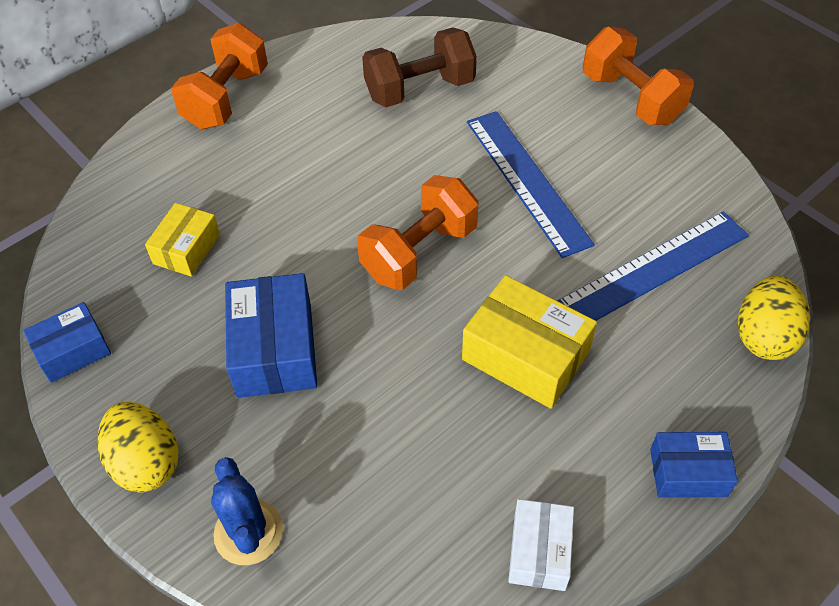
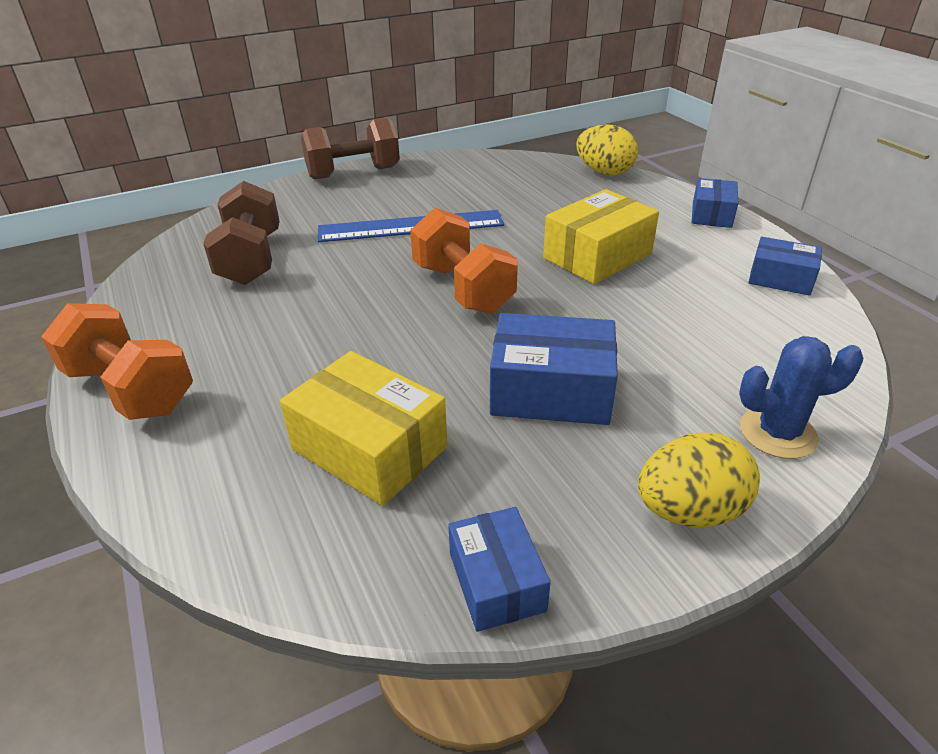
camera: 75 degrees left, 15 degrees down
(187, 249) = (370, 448): yellow box -> yellow box, size x1.62
(539, 551) = (780, 278): white box -> blue box
(631, 98) = (353, 173): orange dumbbell -> brown dumbbell
(653, 269) = (531, 195): blue ruler -> none

